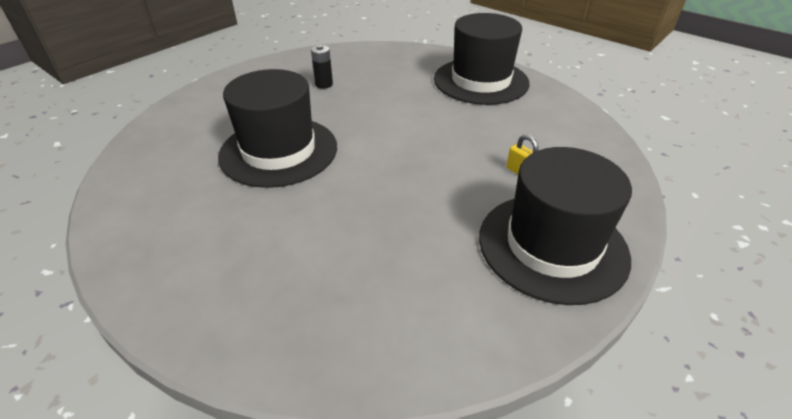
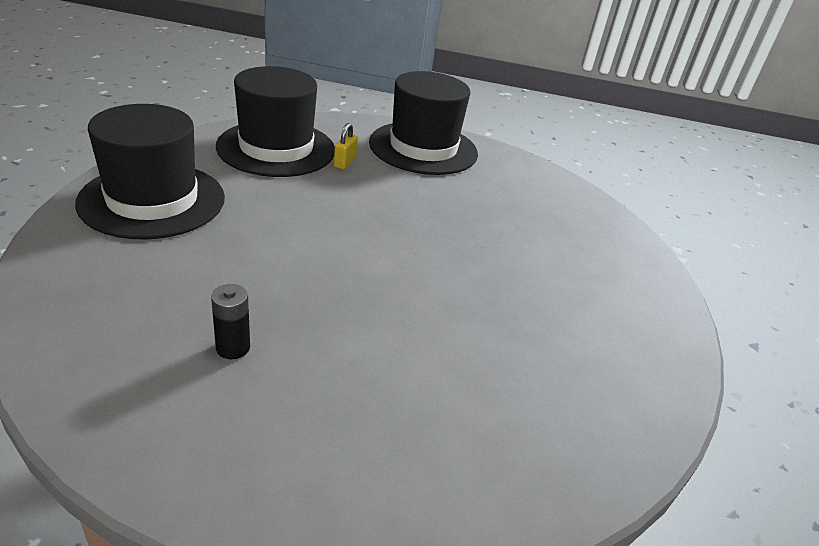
camera: 125 degrees left, 5 degrees down
(279, 151) = (438, 322): black hat -> black hat (276, 148)

